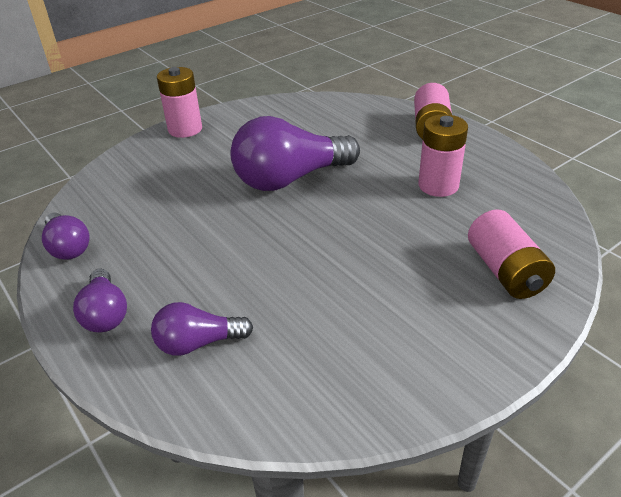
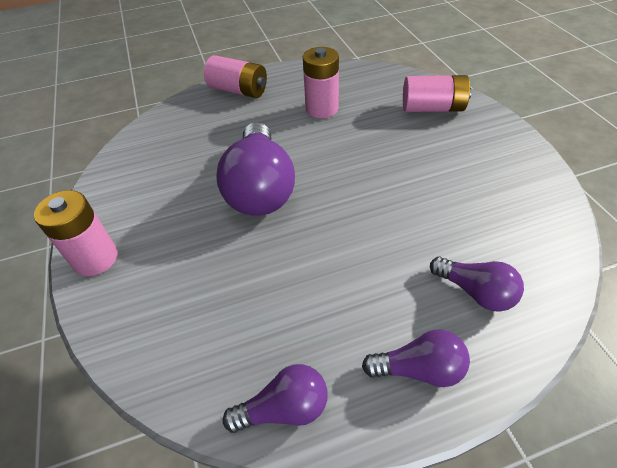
camera: 70 degrees left, 10 degrees up
(198, 343) = (475, 292): purple light bulb -> purple light bulb turned 60 degrees counterclockwise

